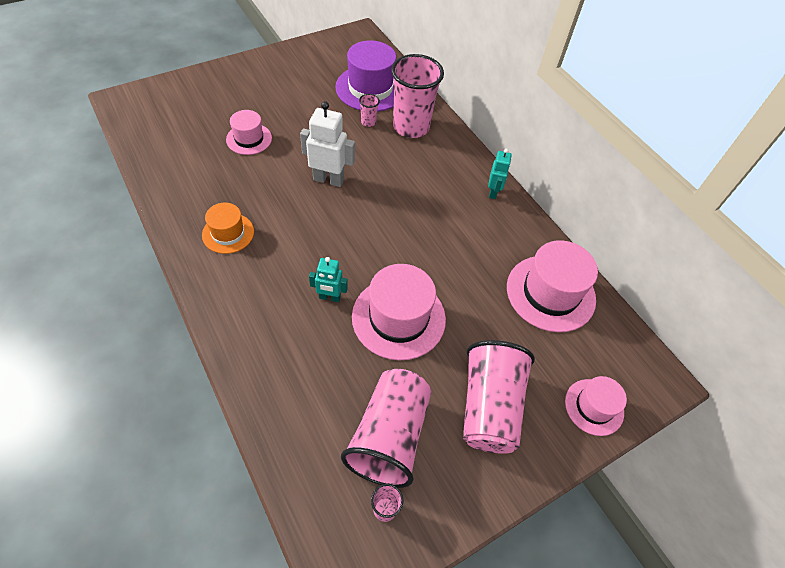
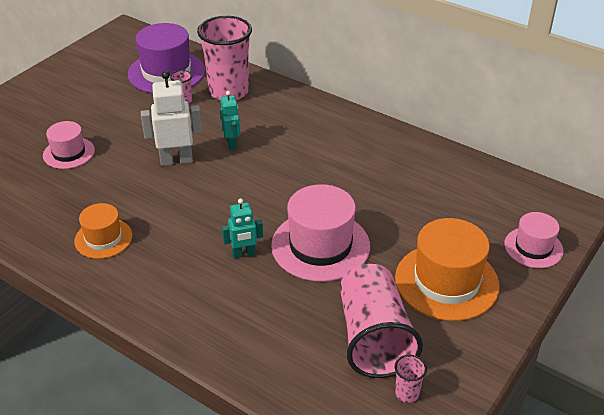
camera: 20 degrees left, 15 degrees down
(489, 407) = (446, 281): pink cup -> orange hat
(493, 192) = (341, 119): turquoise robot -> turquoise robot (232, 143)
(550, 293) = (443, 178): pink hat -> none

